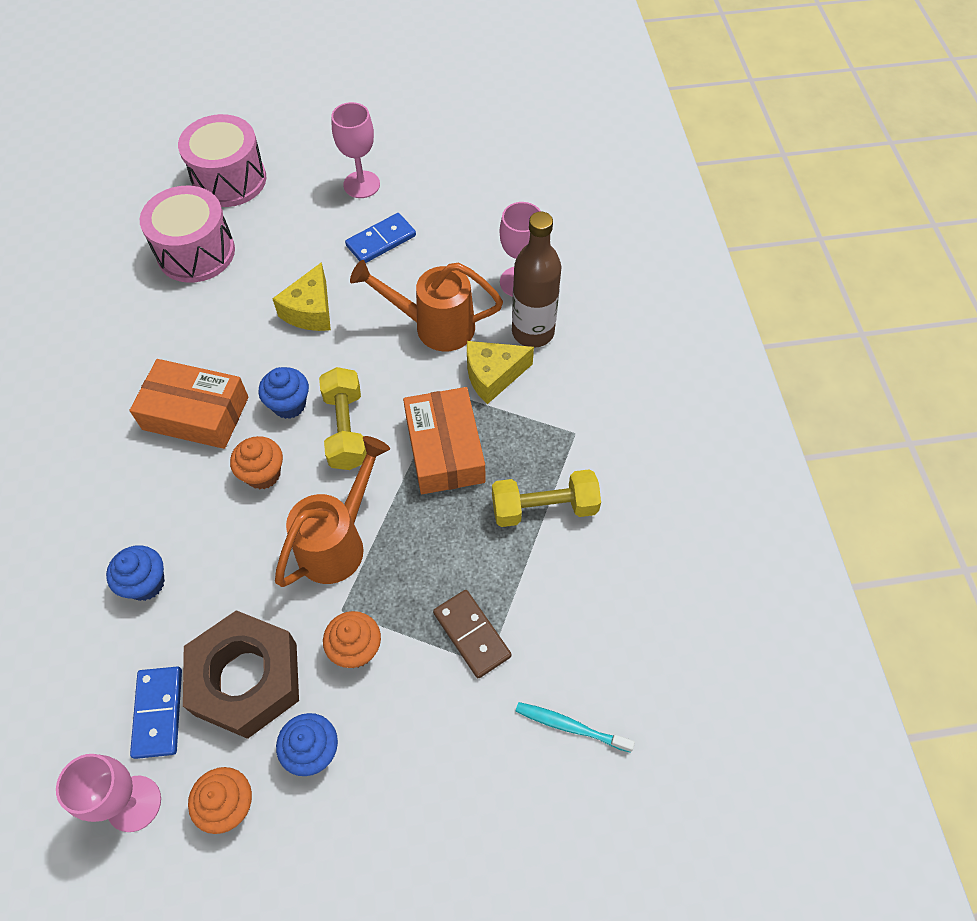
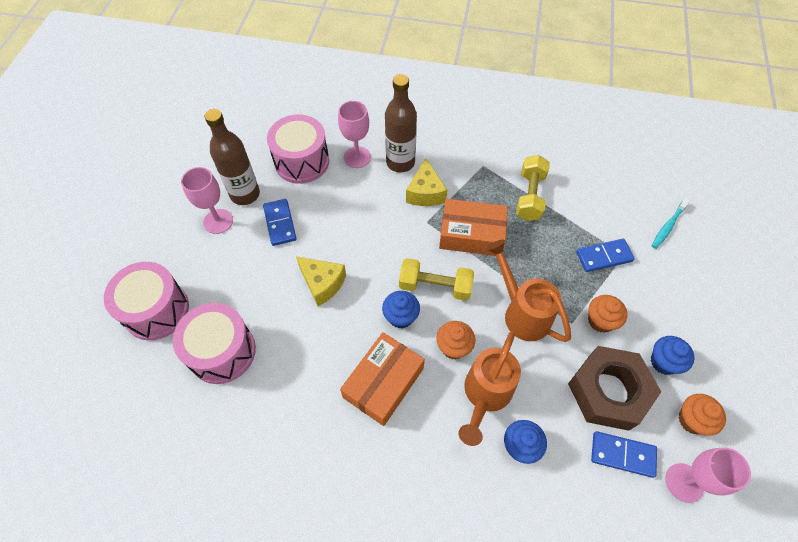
camera: 70 degrees left, 0 degrees up
(410, 193) = (245, 194): none -> brown bottle
(434, 326) = (371, 213): orange watering can -> orange watering can (485, 396)
(472, 634) = (604, 256): brown domino -> blue domino
(484, 228) = (302, 161): none -> pink drum

